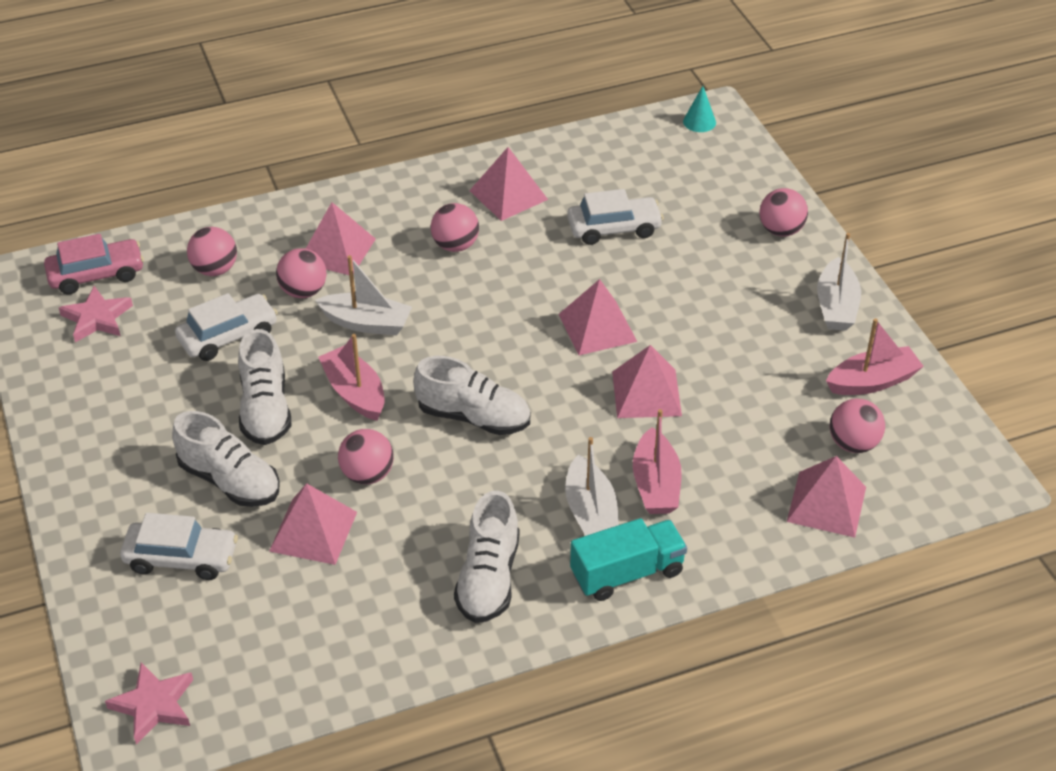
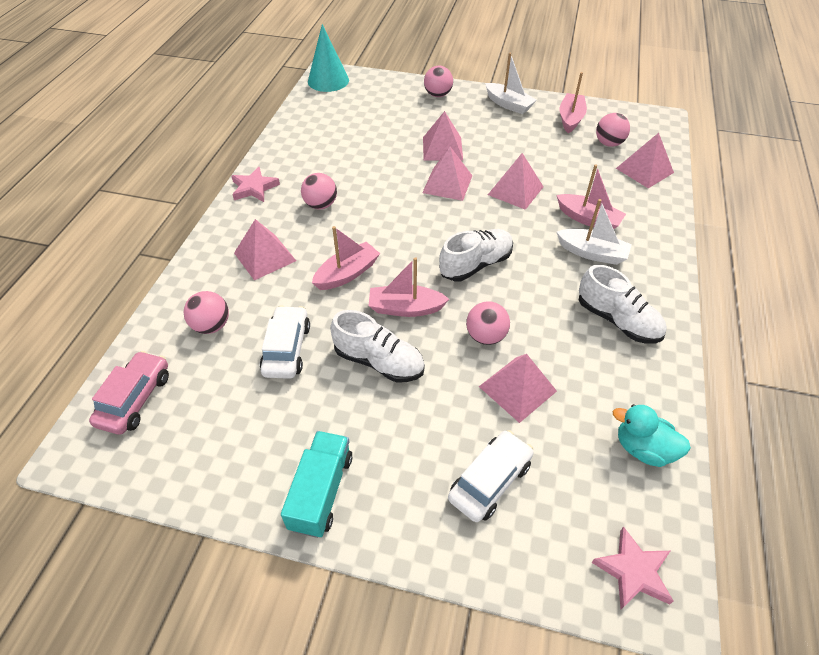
camera: 55 degrees left, 5 degrees up
(97, 318) = (184, 421): pink star -> pink star (254, 188)
(230, 480) = (433, 414): white shoe -> none
(303, 291) = (285, 290): pink ball -> none
(309, 665) = (643, 449): none -> turquoise duck
(366, 323) = (347, 274): white boat -> pink boat
(508, 195) = (302, 166): pink pyramid -> pink pyramid (442, 148)
(614, 228) = (375, 143): white car -> none
(627, 573) = (649, 261): turquoise truck -> turquoise truck (321, 492)
(699, 122) = (328, 80): turquoise cone -> turquoise cone, size x1.98

